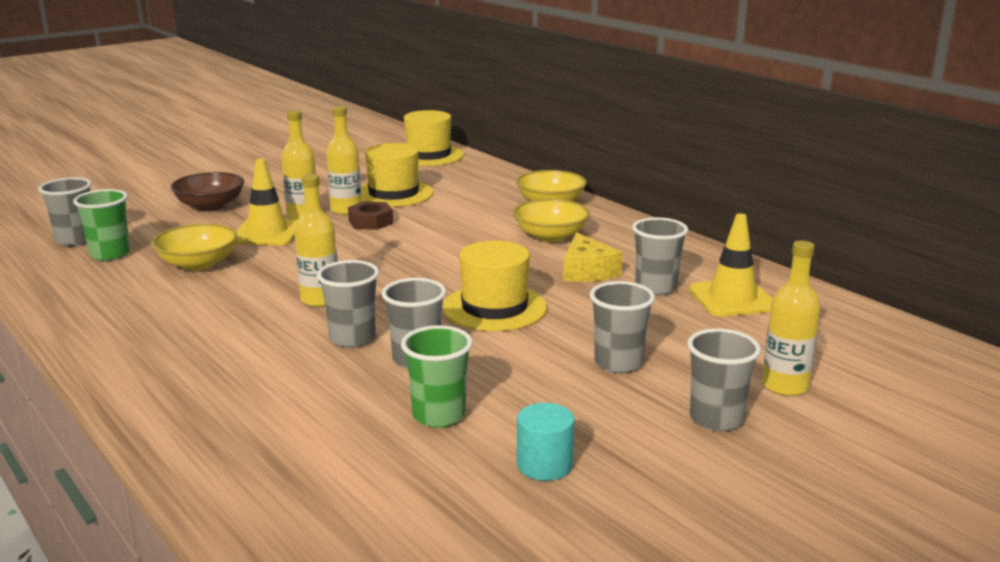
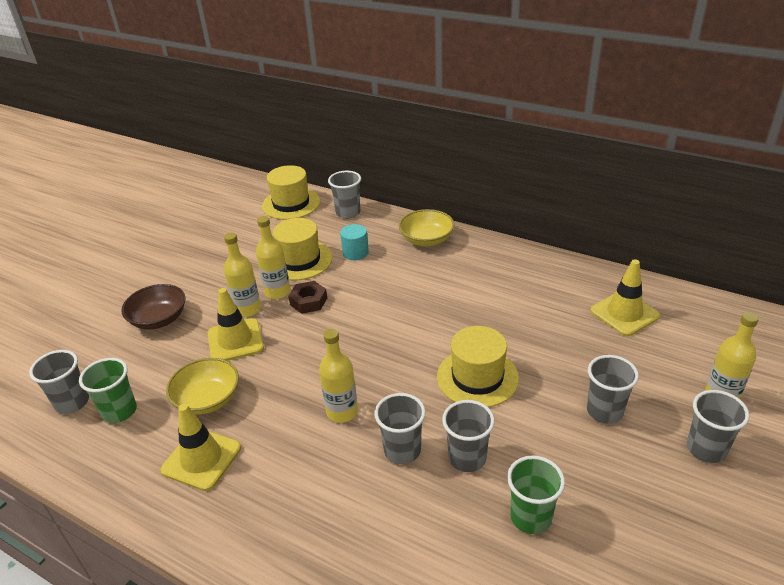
camera: 20 degrees left, 15 degrees up
(149, 299) = (201, 459): none -> yellow traffic cone
(544, 465) = (639, 543): turquoise cylinder -> turquoise cylinder (355, 253)
(550, 236) = (455, 279): yellow bowl -> none
(587, 271) = (509, 313): yellow cheese -> none
(656, 288) = (568, 317): grey cup -> grey cup (348, 213)

